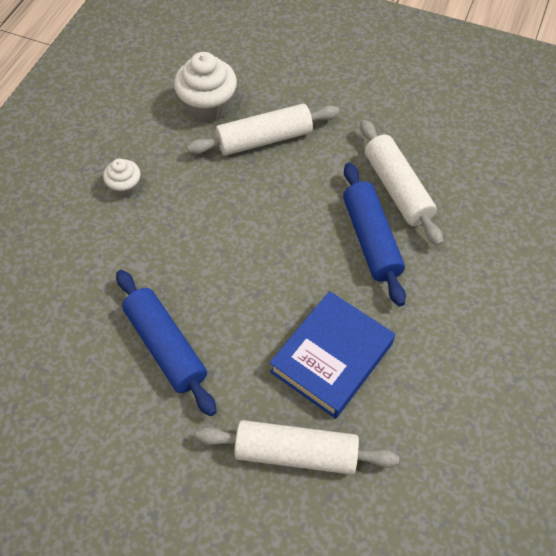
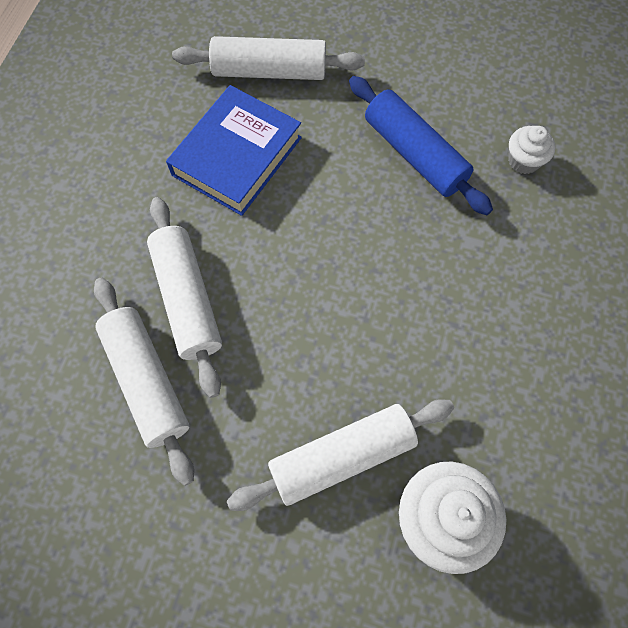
camera: 175 degrees right, 10 degrees up
(125, 187) = (523, 352): white cupcake -> white cupcake (523, 161)
(371, 239) = (188, 299): blue rolling pin -> white rolling pin

